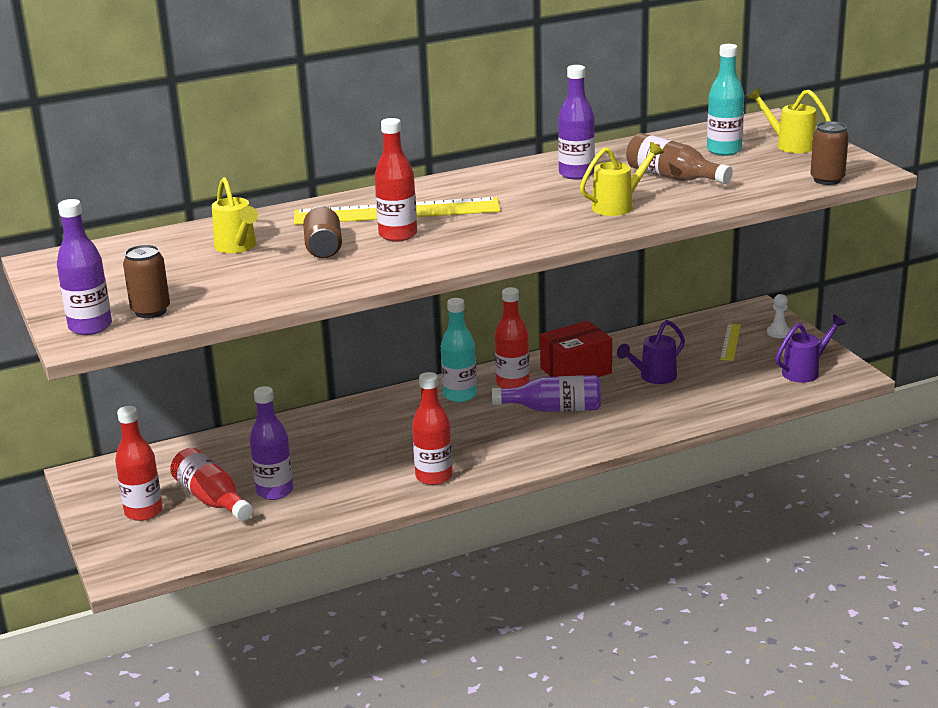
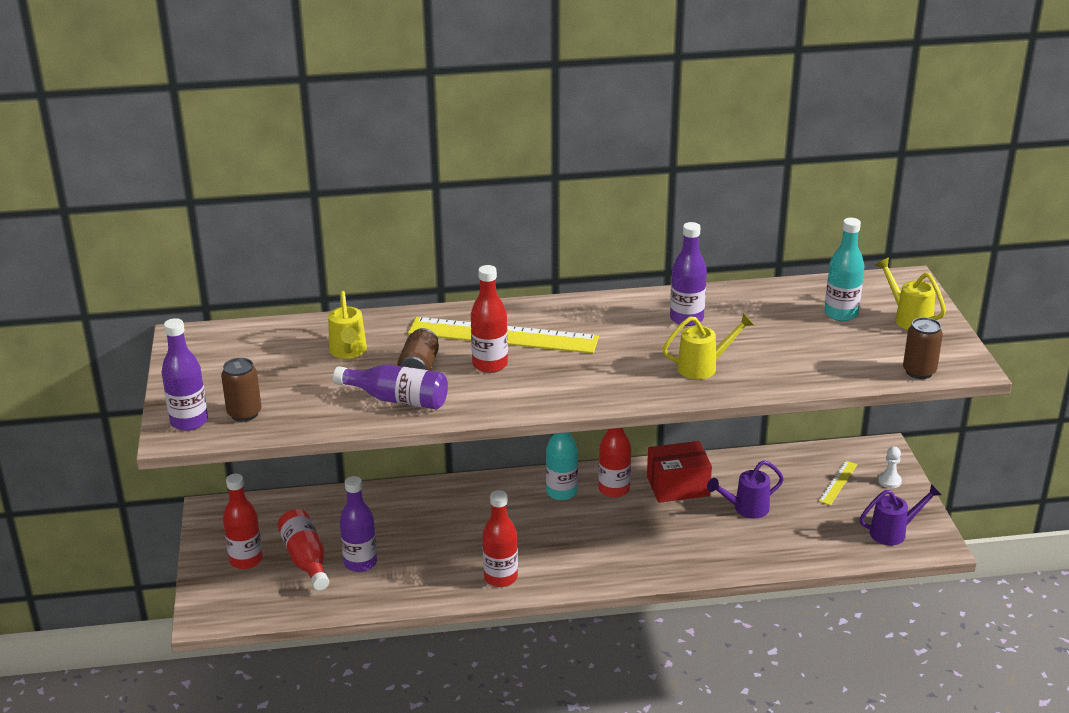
camera: 15 degrees right, 5 degrees up
(553, 409) = (638, 526): purple bottle -> purple bottle (397, 399)
(673, 177) = (773, 340): brown bottle -> none

